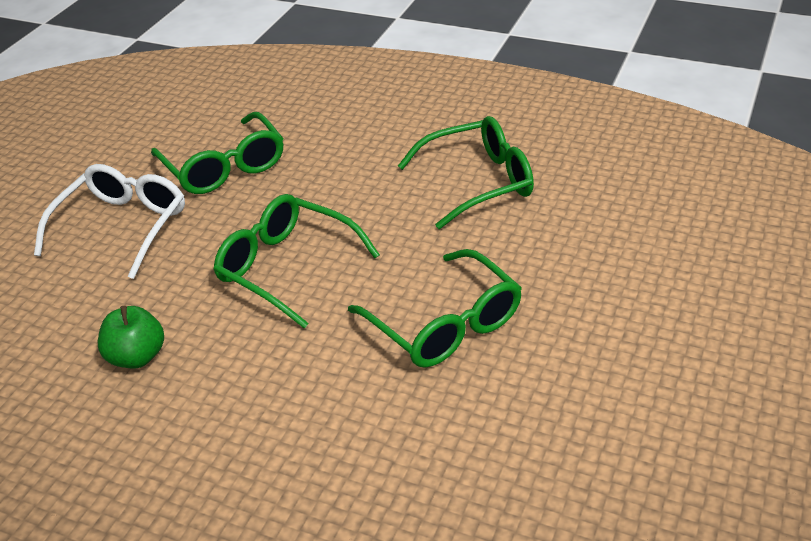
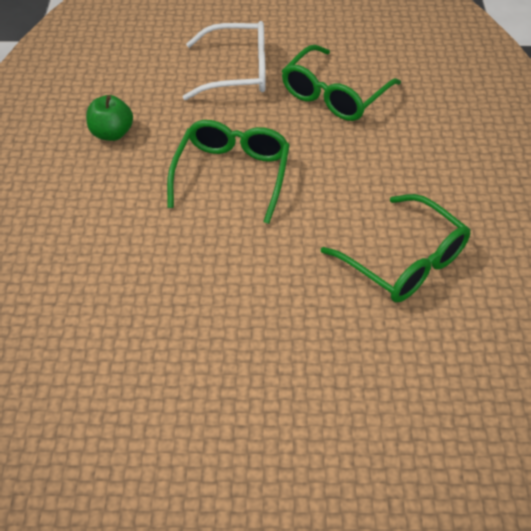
camera: 65 degrees right, 10 degrees up
(445, 324) = (205, 292): green glasses -> none

